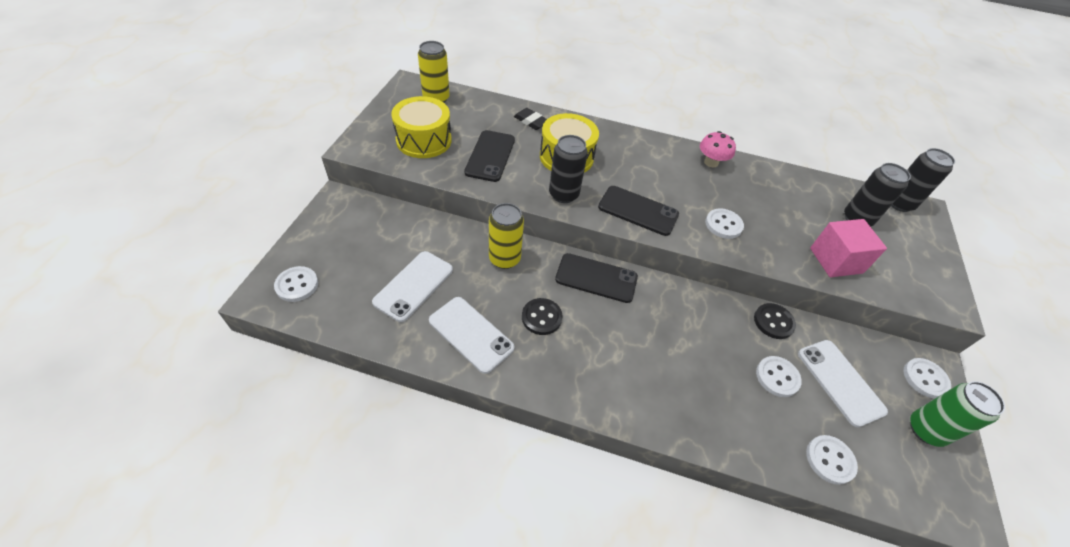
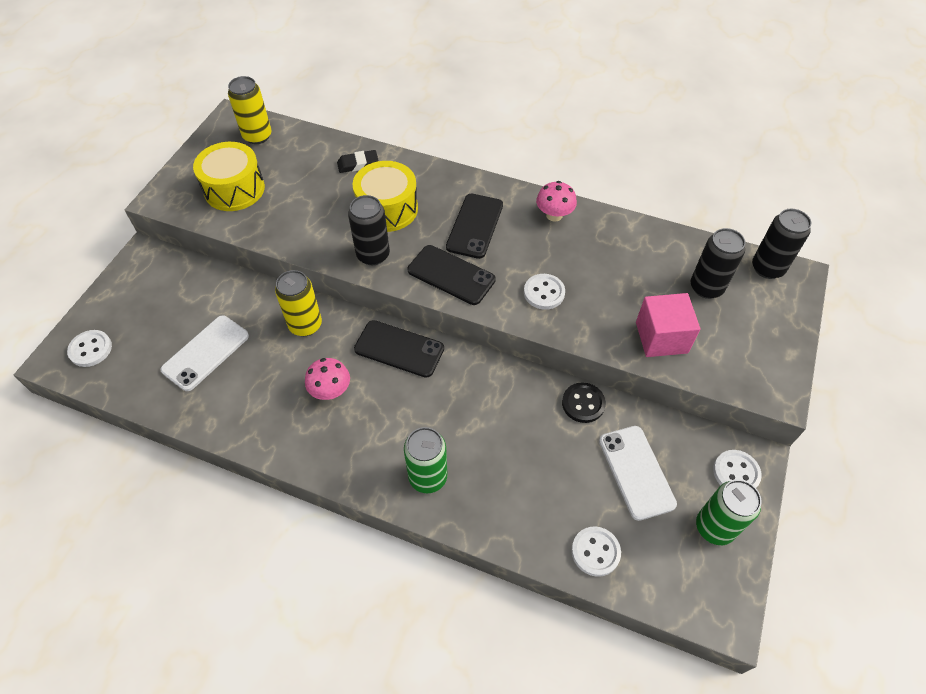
camera: 10 degrees right, 5 degrees up
(471, 334) = (254, 406): white phone -> none
(490, 156) = (302, 208): black phone -> black phone (474, 226)
(531, 121) = (358, 164): black eraser -> black eraser turned 60 degrees counterclockwise
(541, 317) = (330, 390): black button -> pink mushroom
(653, 395) = (428, 477): none -> green can
(777, 377) = (567, 464): white button -> none

